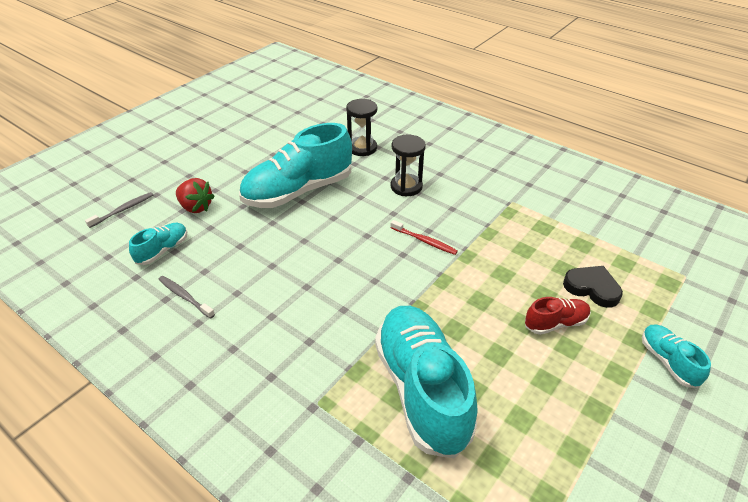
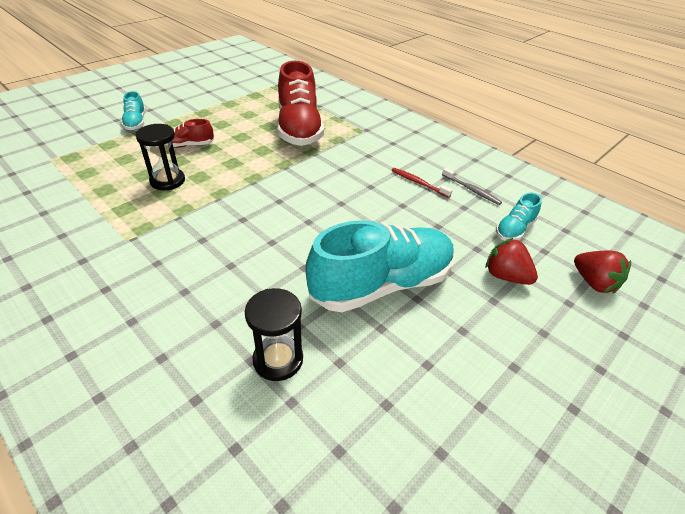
camera: 175 degrees left, 0 degrees up
(123, 210) = (593, 283): grey toothbrush -> red strawberry
(406, 187) = (241, 275): black hourglass -> black hourglass (167, 181)
(422, 389) = (299, 129): turquoise shoe -> red shoe
(424, 241) = (252, 209): red toothbrush -> red toothbrush (418, 183)
(592, 288) = (136, 160): black heart -> none

